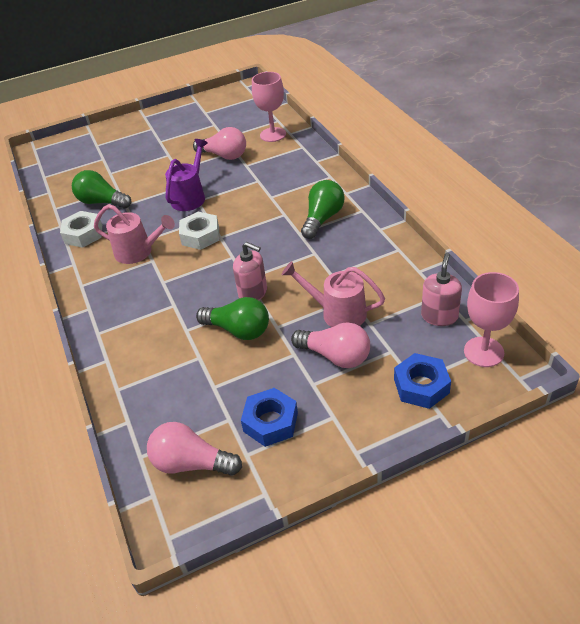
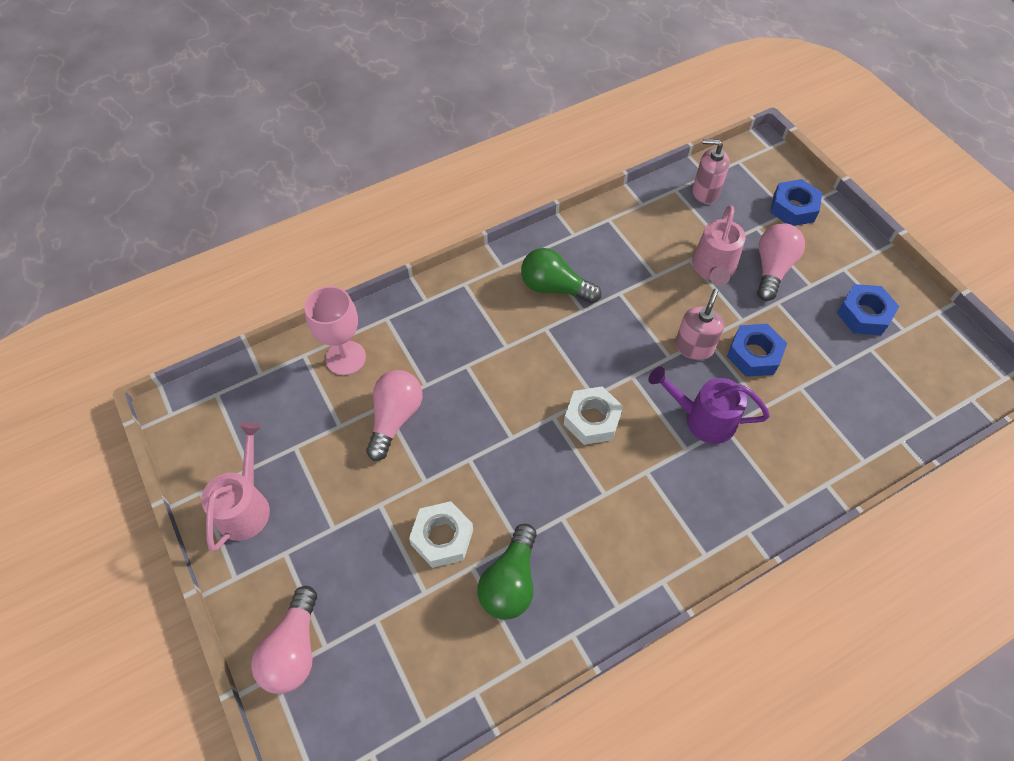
camera: 100 degrees left, 15 degrees up
(83, 234) = (593, 587): white nut -> white nut (442, 537)
(139, 252) = (630, 493): pink watering can -> pink watering can (246, 505)
(190, 196) = (501, 448): purple watering can -> purple watering can (702, 418)
(191, 463) = (928, 372): pink light bulb -> pink light bulb (294, 649)
(238, 330) = (754, 354): green light bulb -> blue nut
(483, 352) = (744, 166): pink goblet -> none

